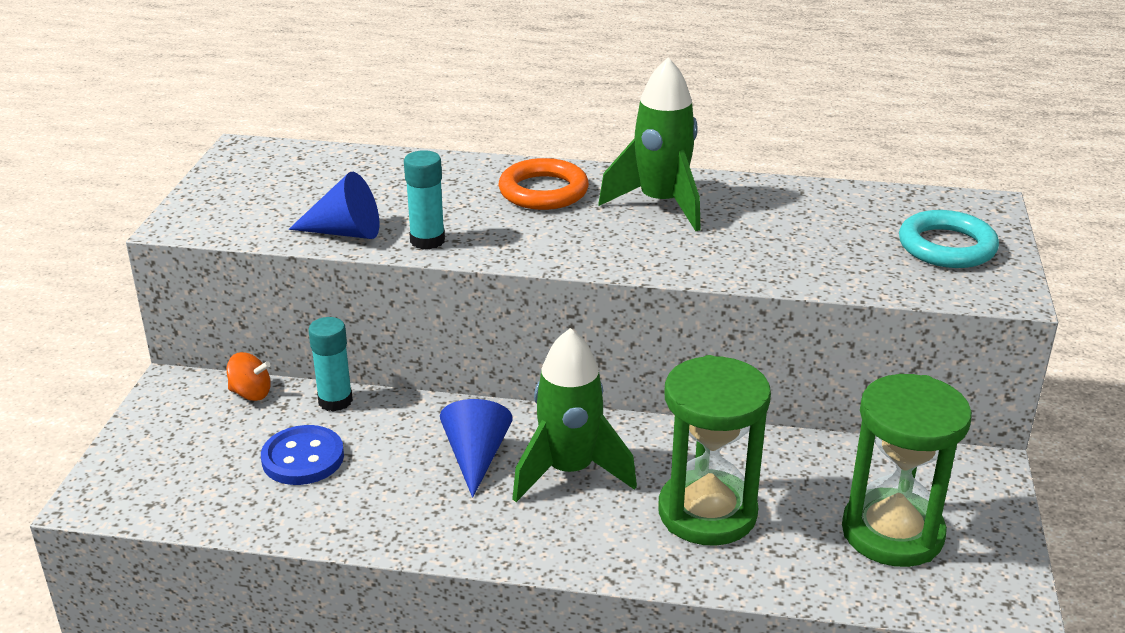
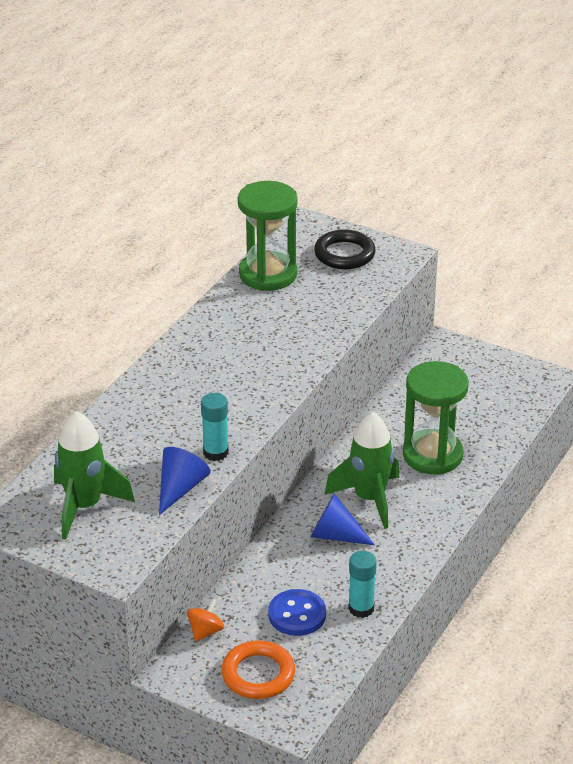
camera: 70 degrees left, 5 degrees up
(335, 401) = (238, 589): turquoise glue stick -> turquoise glue stick (361, 608)
(543, 191) = (176, 387): orange ring -> orange ring (258, 674)
(661, 204) = (227, 342): green rocket -> green rocket (84, 507)
(892, 532) = (479, 395): green hourglass -> green hourglass (268, 274)
(946, 246) = (344, 254): turquoise ring -> black ring

